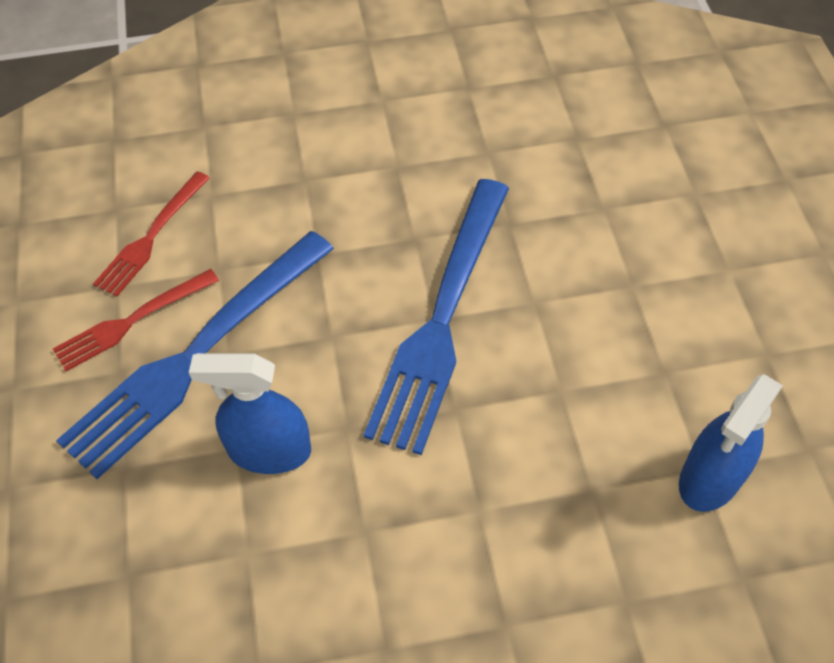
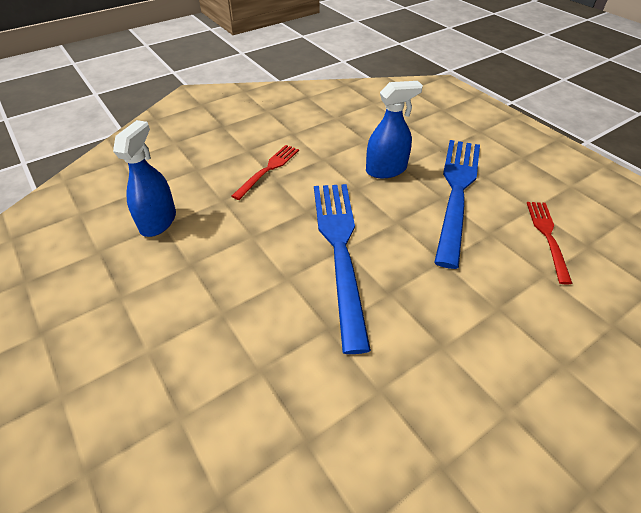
camera: 155 degrees right, 10 degrees down
(130, 322) = (505, 194): red fork -> red fork (268, 169)

